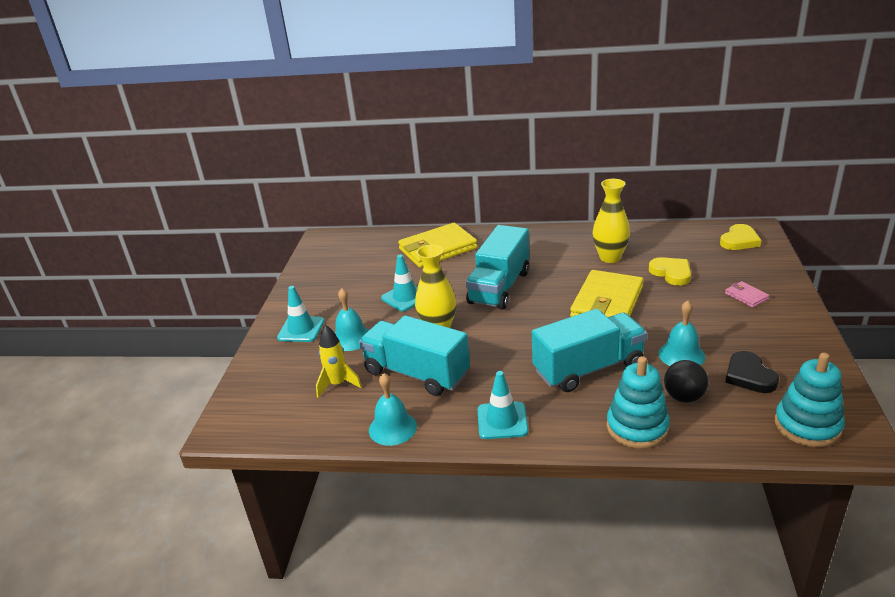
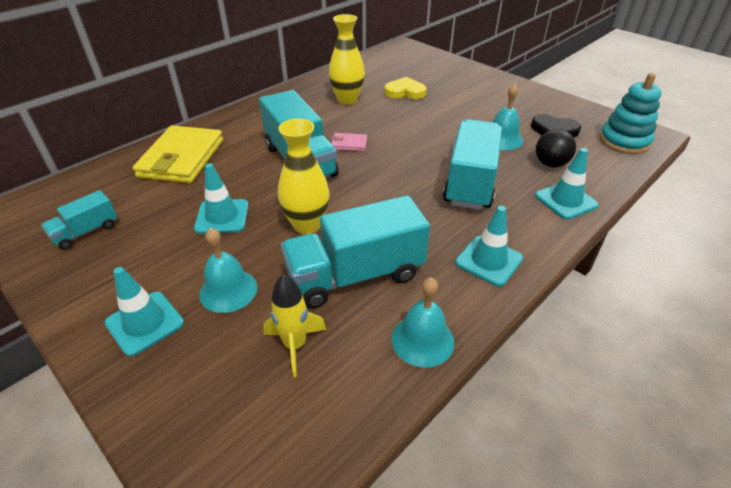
camera: 55 degrees left, 10 degrees up
(339, 268) = (86, 232): none -> turquoise truck
(607, 302) = (400, 130): yellow wallet -> none
(637, 427) = (565, 200): turquoise stacking toy -> turquoise traffic cone
(739, 240) = (407, 56): yellow heart -> none
(746, 296) = (469, 86): pink wallet -> pink wallet (349, 144)

